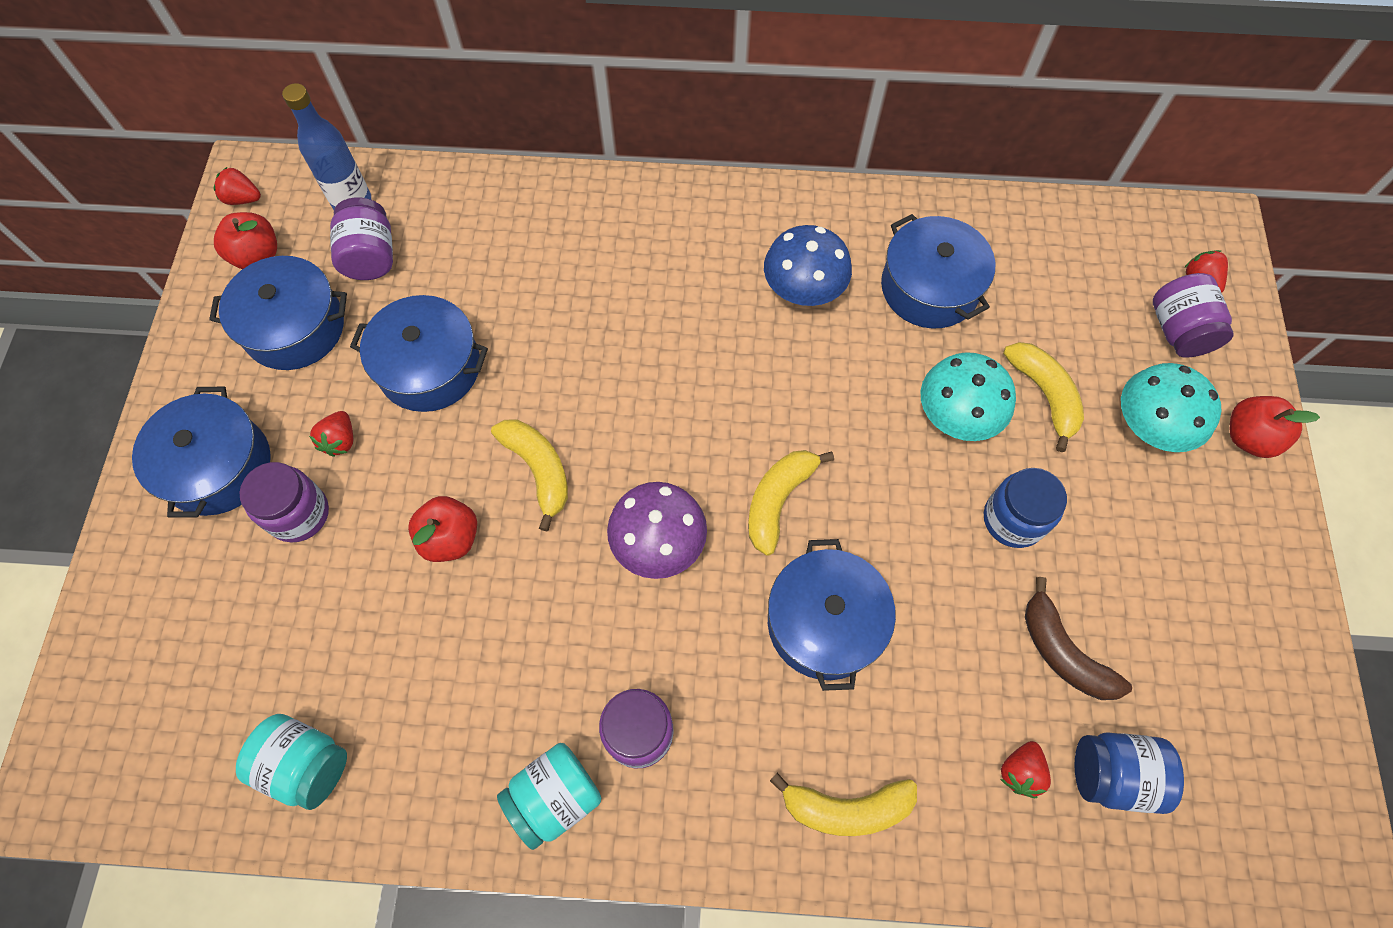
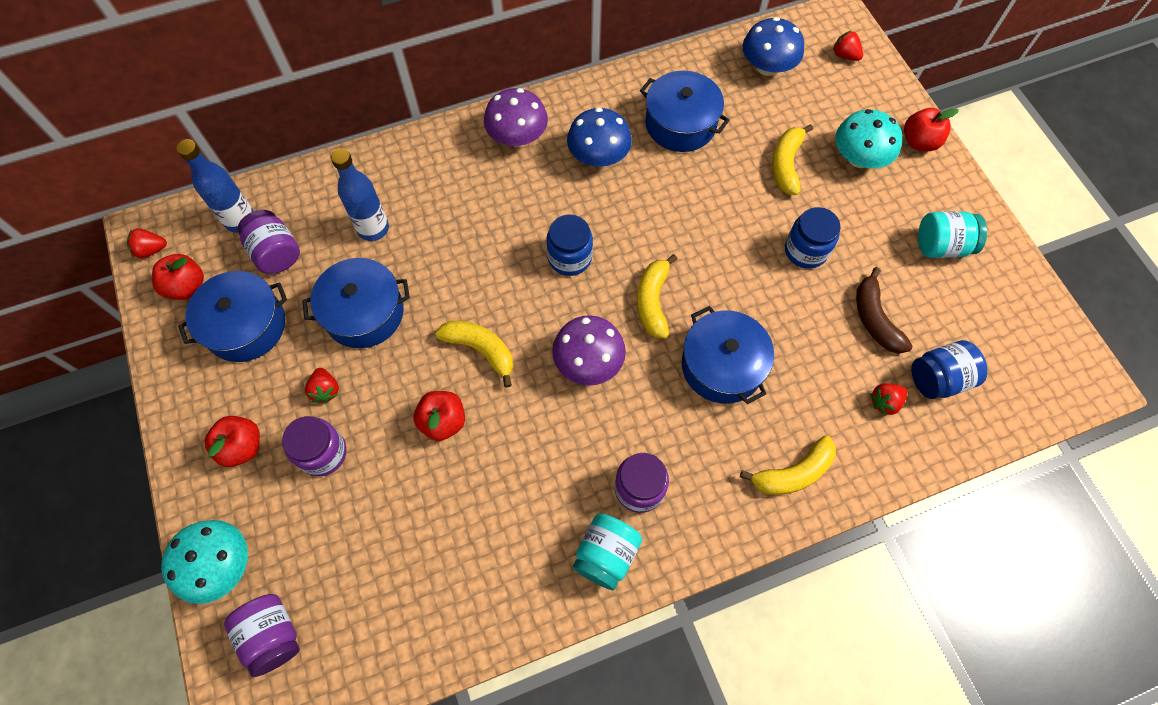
camera: 25 degrees left, 0 degrees up
(218, 466) = (242, 447): blue pot -> red apple
(306, 764) = (423, 616): turquoise jar -> turquoise jar (941, 246)
(491, 271) = (373, 228): none -> blue bottle
(703, 401) = (570, 257): none -> blue jar
(716, 226) = (517, 137): none -> purple mushroom
(957, 415) = (739, 199): turquoise mushroom -> turquoise mushroom (221, 565)
(1020, 771) = (884, 402): red strawberry -> red strawberry turned 60 degrees clockwise
(1044, 395) = (786, 164): yellow banana -> yellow banana turned 120 degrees counterclockwise
(1063, 652) = (874, 319): brown banana -> brown banana turned 45 degrees clockwise
(1083, 257) = (767, 67): none -> blue mushroom
(1178, 331) = (847, 92): purple jar -> purple jar (273, 635)

